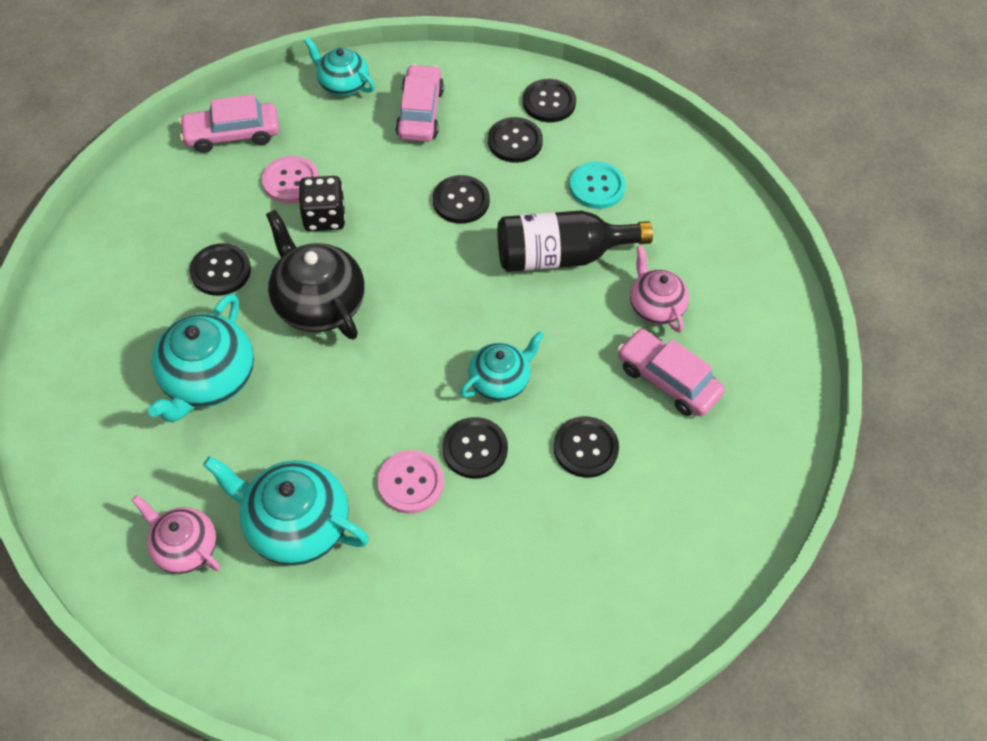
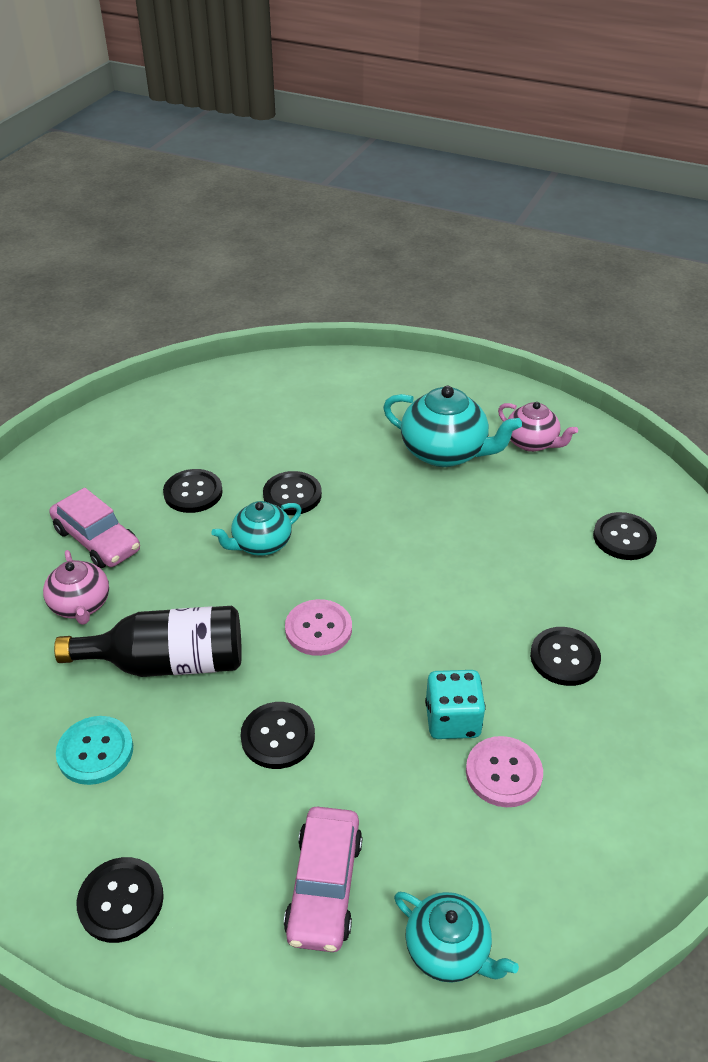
camera: 175 degrees left, 15 degrees down
(208, 379) = (547, 554): turquoise teapot -> none
(232, 134) = (603, 854): pink car -> none
(319, 303) = (447, 619): black teapot -> none
(324, 217) = (452, 720): black dice -> turquoise dice
(410, 483) = (350, 475): pink button -> pink button (318, 629)
(515, 141) = (189, 828): black button -> black button (624, 538)

